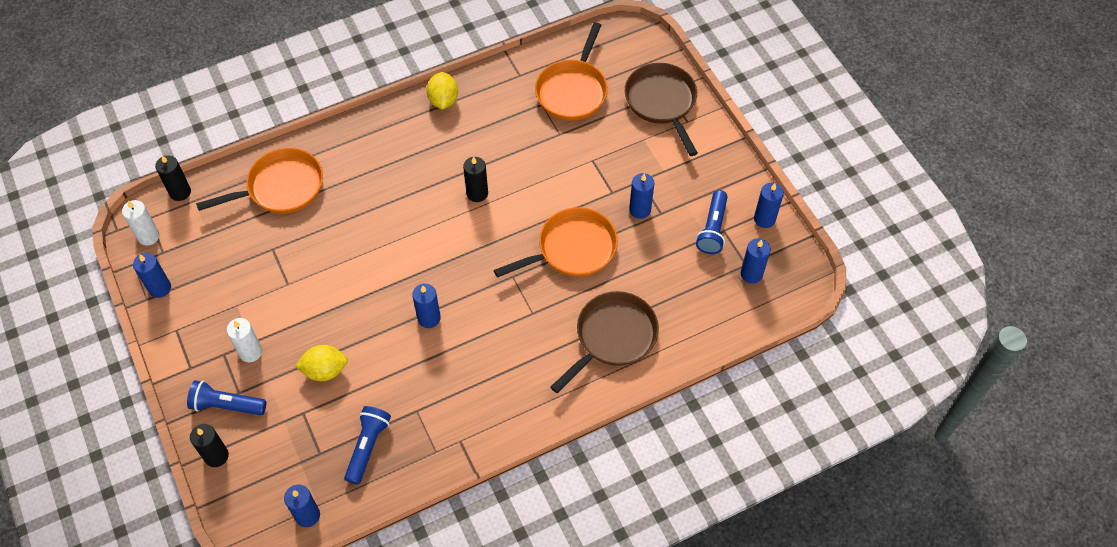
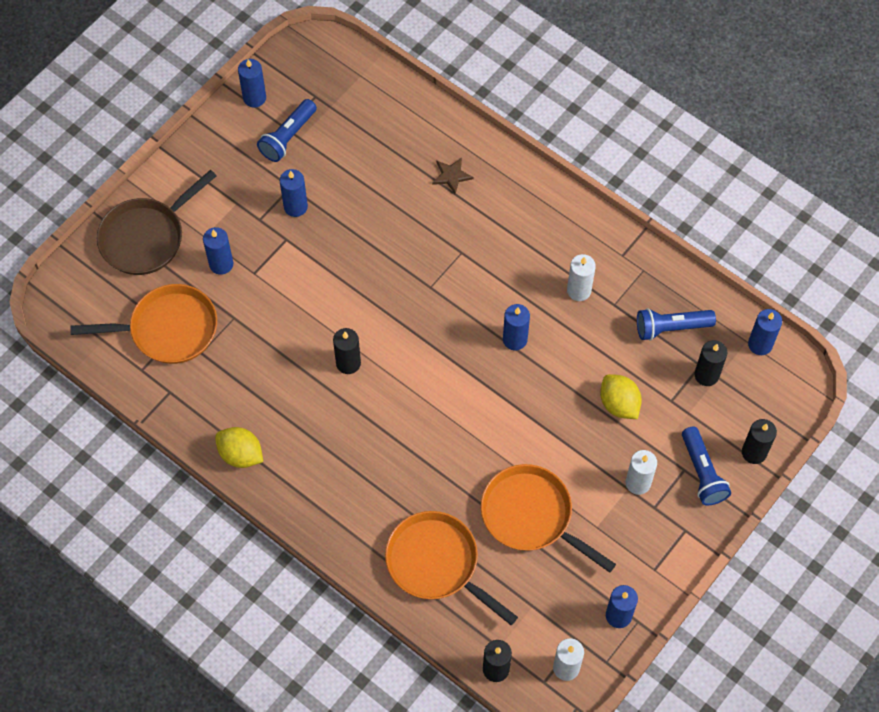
camera: 115 degrees left, 5 degrees up
(307, 454) = (706, 375): none -> black candle
(443, 100) = (241, 454): yellow lemon -> yellow lemon turned 60 degrees clockwise
(445, 388) = (579, 290): none -> white candle
(572, 249) = (372, 248): orange pan -> orange pan (531, 516)
(612, 337) = (451, 176): brown pan -> brown star
(712, 229) = (288, 137): blue flashlight -> blue flashlight turned 135 degrees clockwise
(751, 274) = (324, 88): blue candle -> blue candle (221, 264)

